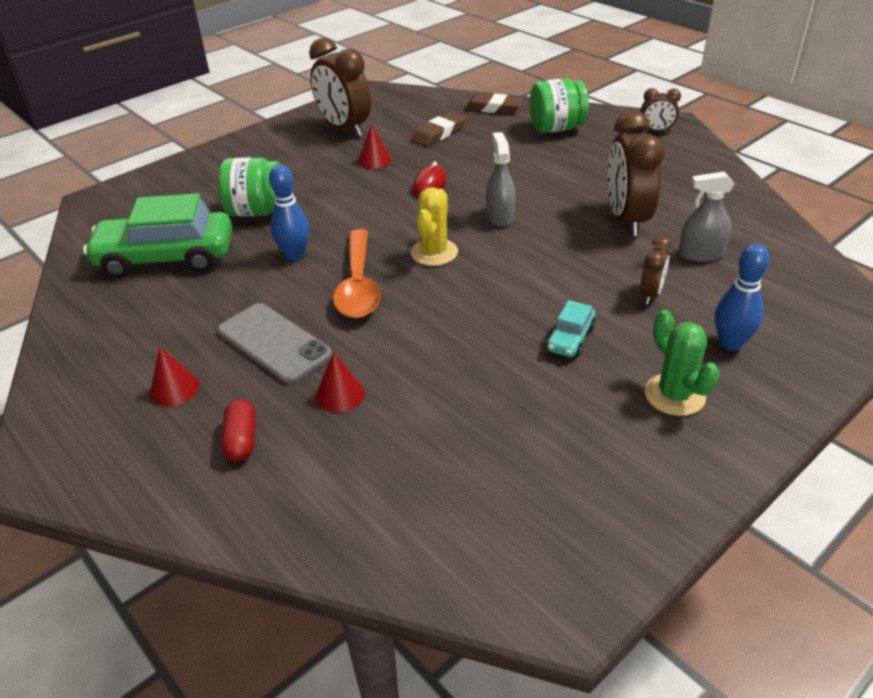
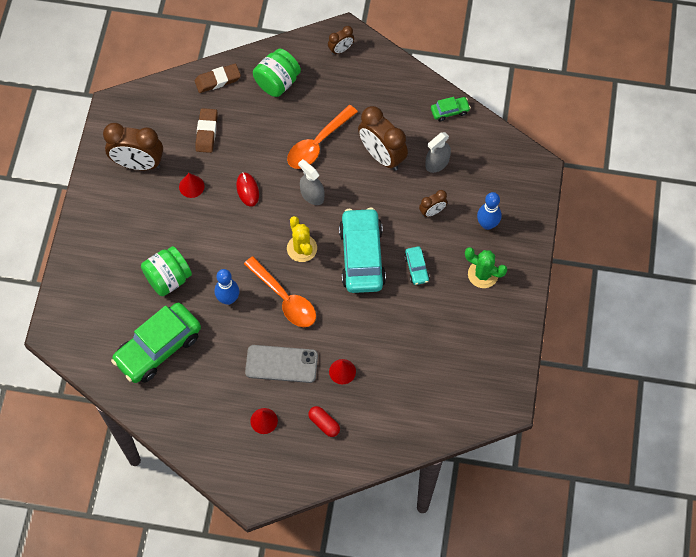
camera: 40 degrees left, 25 degrees up
(503, 292) = (362, 256): none -> turquoise car
(552, 182) = (317, 144): none -> orange spoon
(650, 294) = (432, 212): brown clock -> brown clock turned 75 degrees clockwise
(761, 218) = (450, 111): none -> green car

